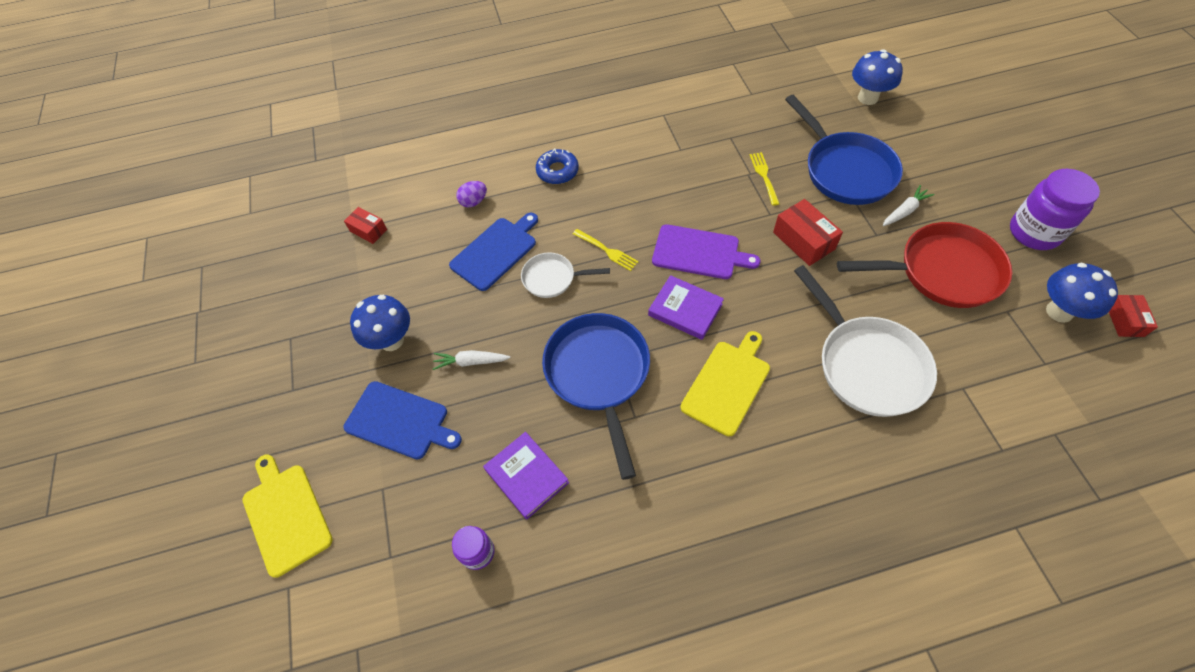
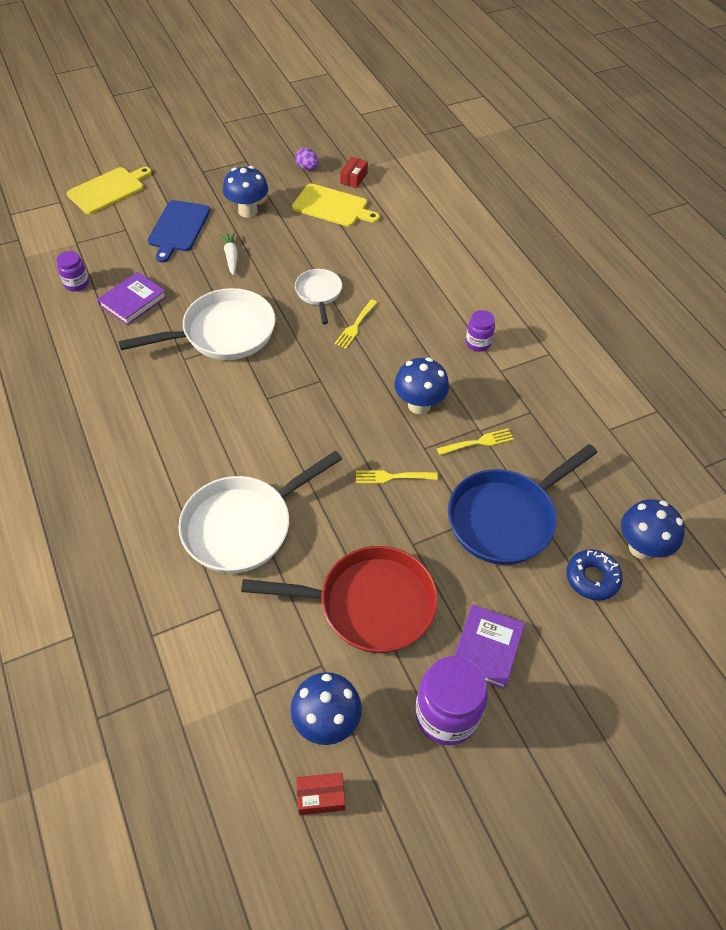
camera: 75 degrees right, 5 degrees down
(474, 202) = (397, 233): purple egg -> purple egg (307, 168)
(495, 251) = (343, 254): blue cutting board -> none
(557, 171) = (447, 282): blue donut -> blue donut (592, 578)
(599, 374) = (223, 333): blue pan -> white pan
(644, 160) = (478, 343): none -> purple jar
(685, 309) = (295, 385): purple book -> purple book (487, 648)
(699, 252) = (364, 392): purple cutting board -> none
(718, 212) = (419, 405): none -> blue mushroom
(727, 384) = (217, 418): yellow cutting board -> yellow cutting board (332, 206)
(803, 241) = (393, 477): red box -> yellow fork
(904, 211) = (454, 574): white carrot -> none
(942, 272) = (369, 604): red pan -> red pan turned 75 degrees counterclockwise

